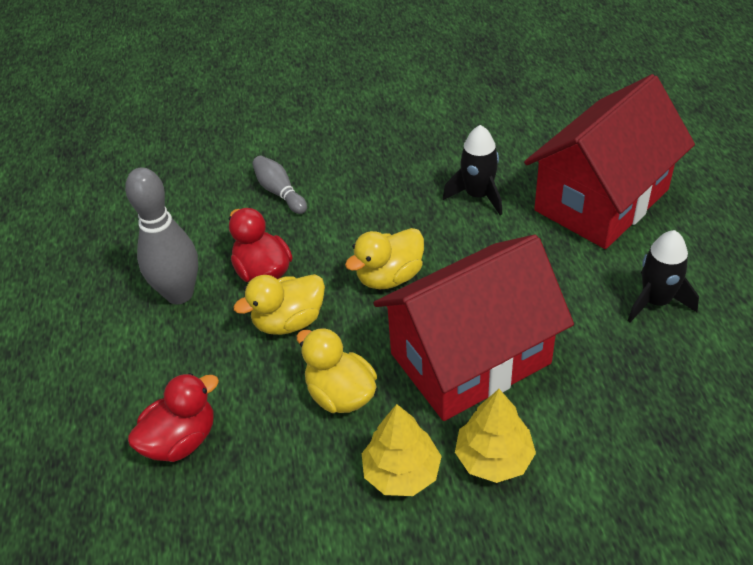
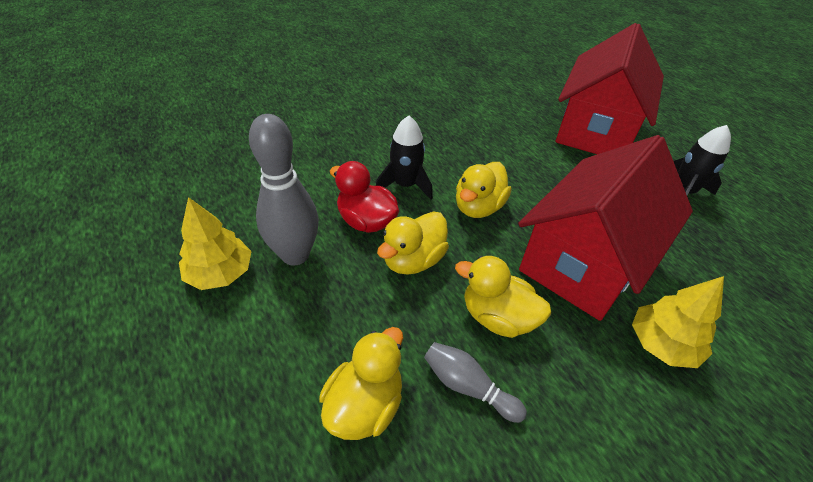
camera: 25 degrees left, 0 degrees up
(181, 440) = (365, 404): red duck -> yellow duck
(279, 192) = (348, 155): grey bowling pin -> grey bowling pin (468, 386)
(401, 472) = (596, 379): yellow tree -> yellow tree (220, 273)
(478, 195) = (508, 137): black rocket -> black rocket (405, 185)

